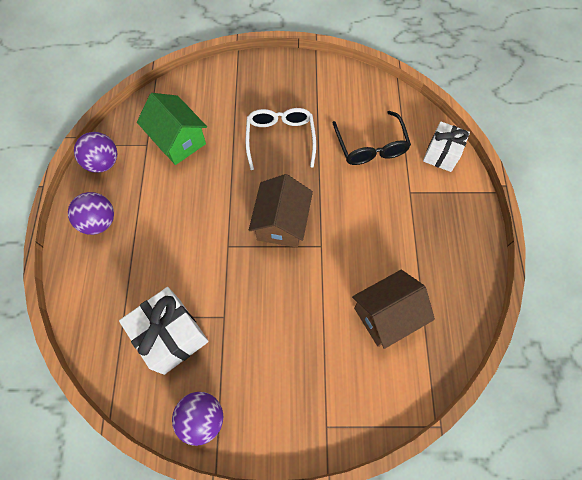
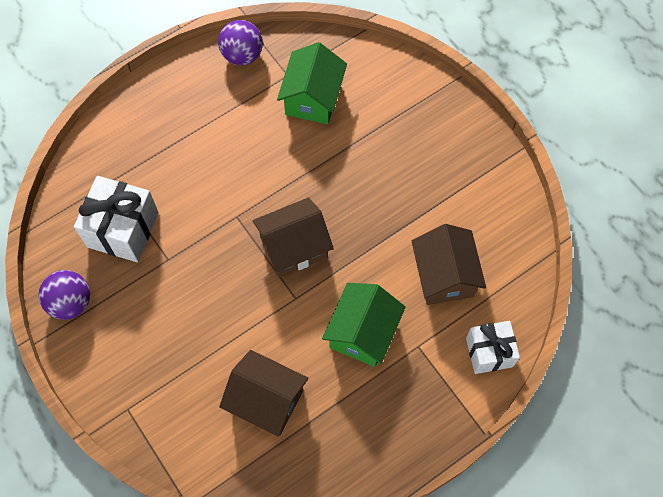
camera: 55 degrees right, 0 degrees up
(99, 222) = (184, 96): purple ball -> none
(280, 139) = (385, 186): white glasses -> none
(370, 146) = (444, 276): black glasses -> brown house
(377, 219) = (362, 333): none -> green house

